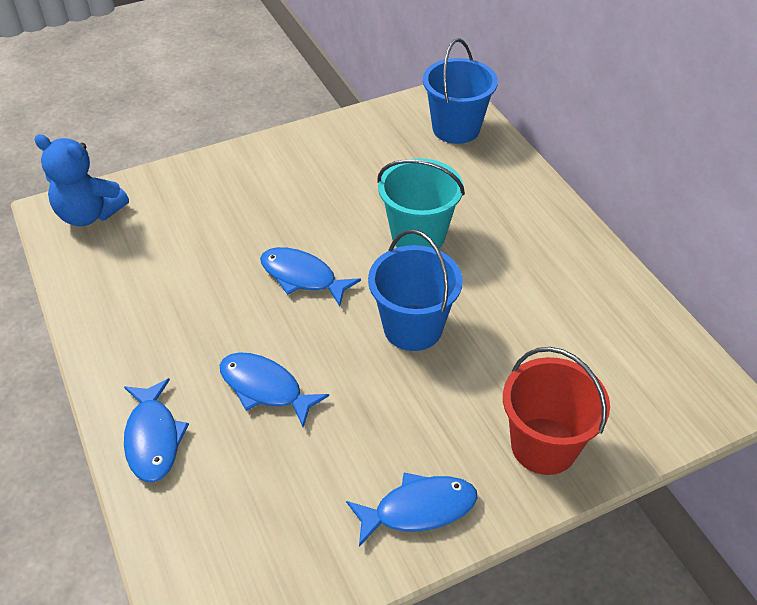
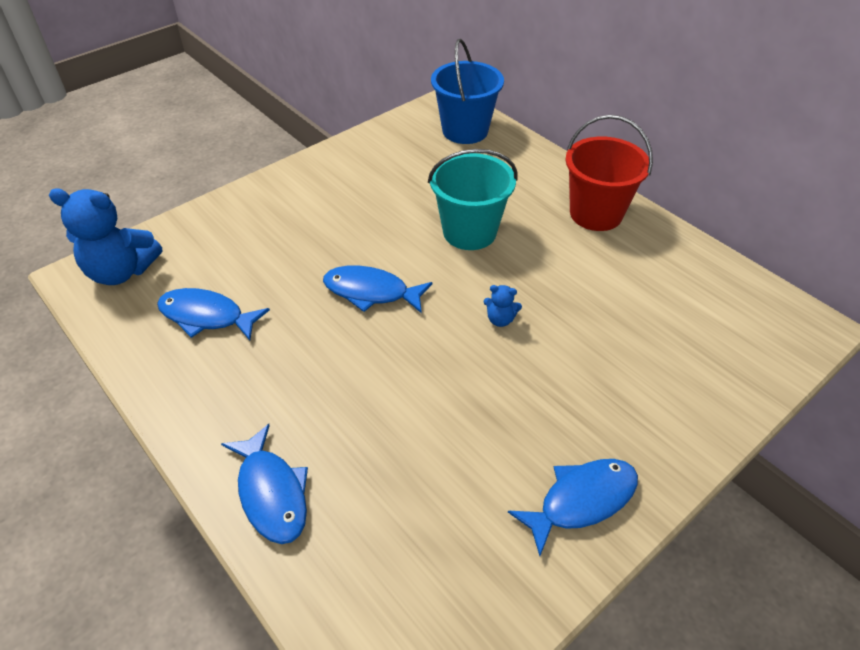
camera: 15 degrees left, 0 degrees up
(265, 388) = (374, 411): blue fish -> blue fish (206, 316)
(413, 328) = (500, 319): blue bucket -> blue teddy bear
(544, 446) = (673, 407): red bucket -> red bucket (596, 214)

